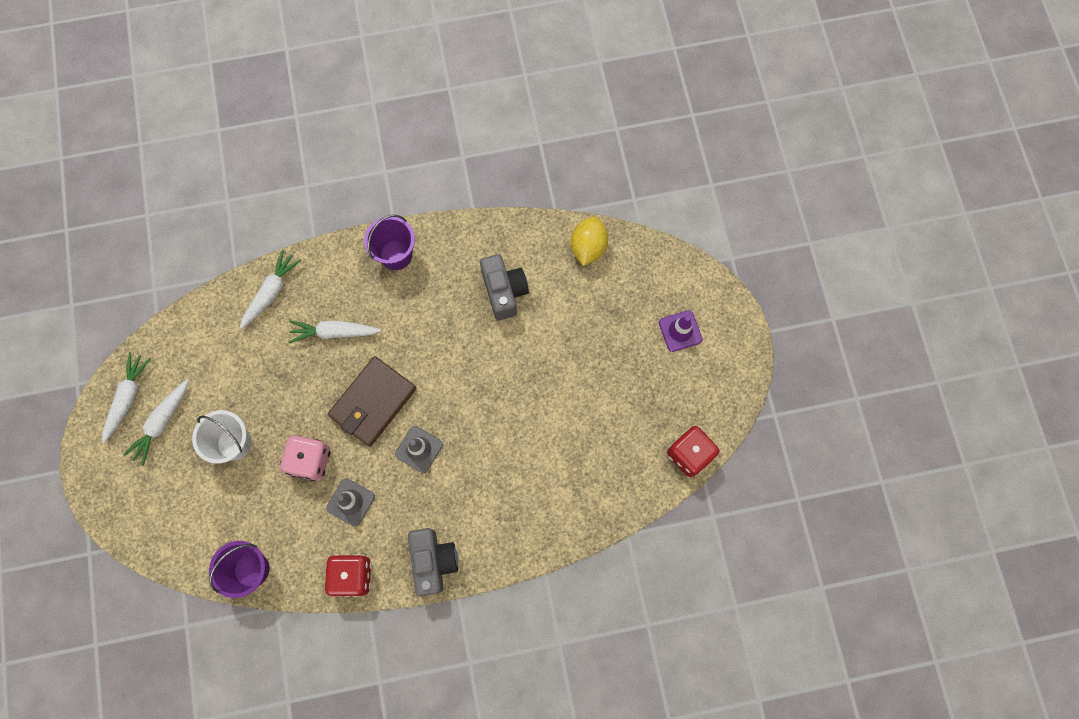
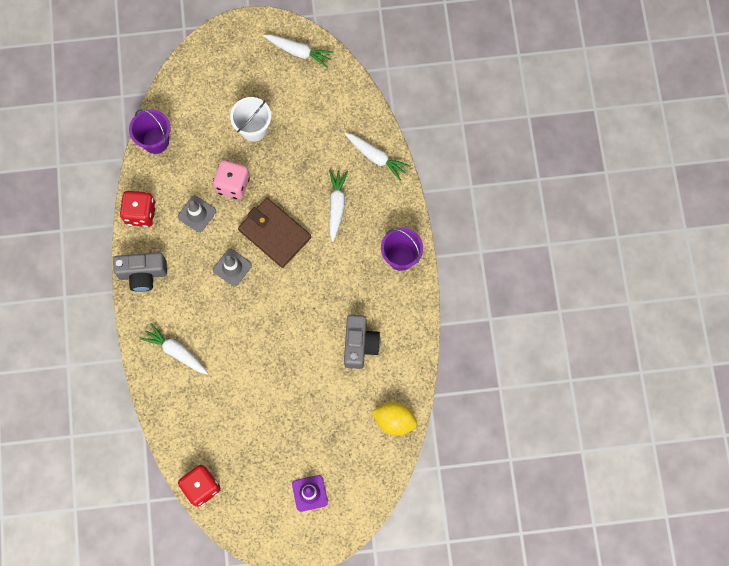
camera: 95 degrees right, 0 degrees up
(162, 423) = (276, 76): white carrot -> white carrot (176, 351)
(504, 291) = (359, 345): grey camera -> grey camera turned 75 degrees counterclockwise

